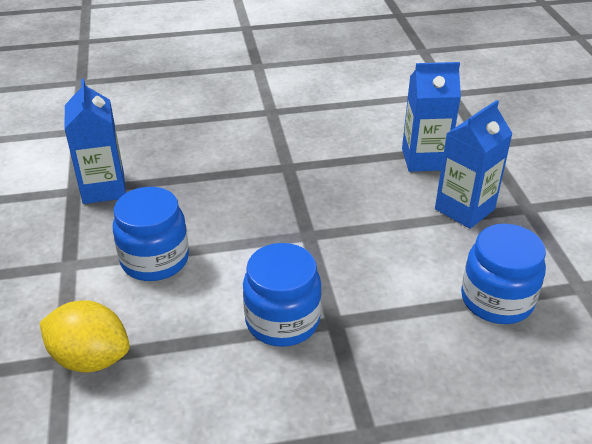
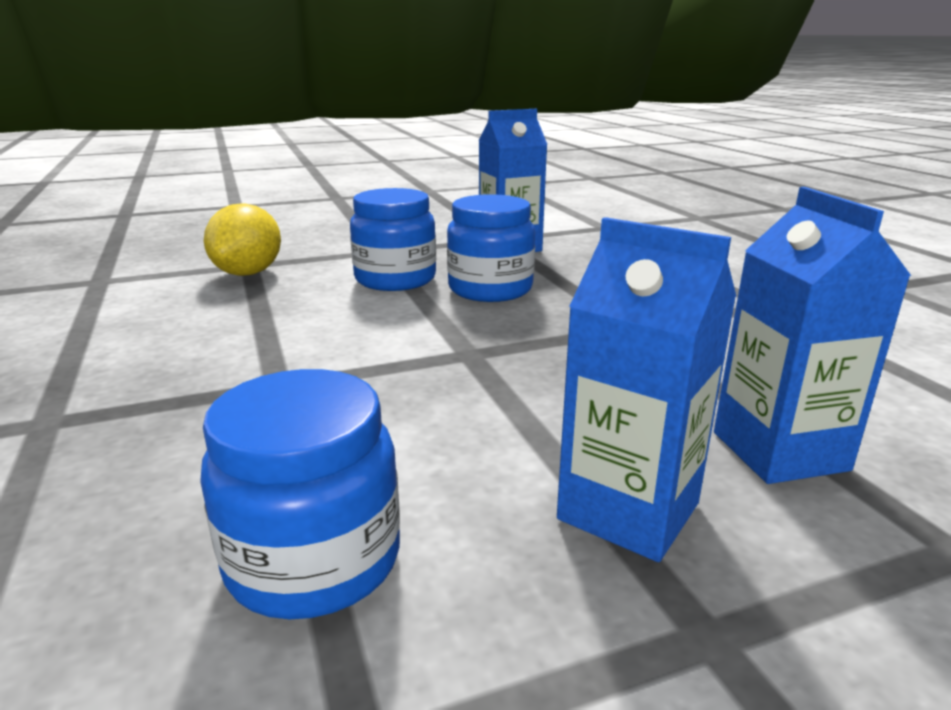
camera: 80 degrees right, 15 degrees down
(282, 321) = (285, 350): blue jar -> blue jar (490, 289)

